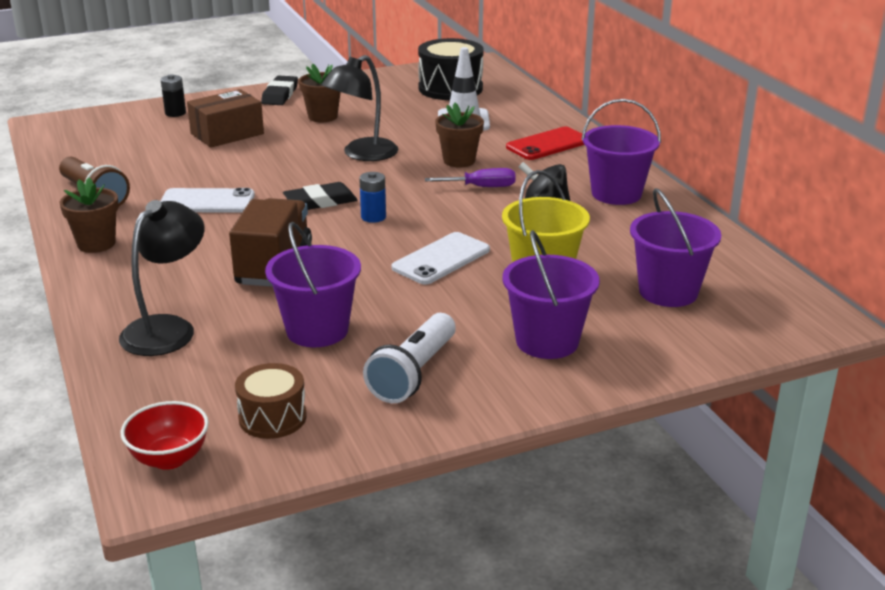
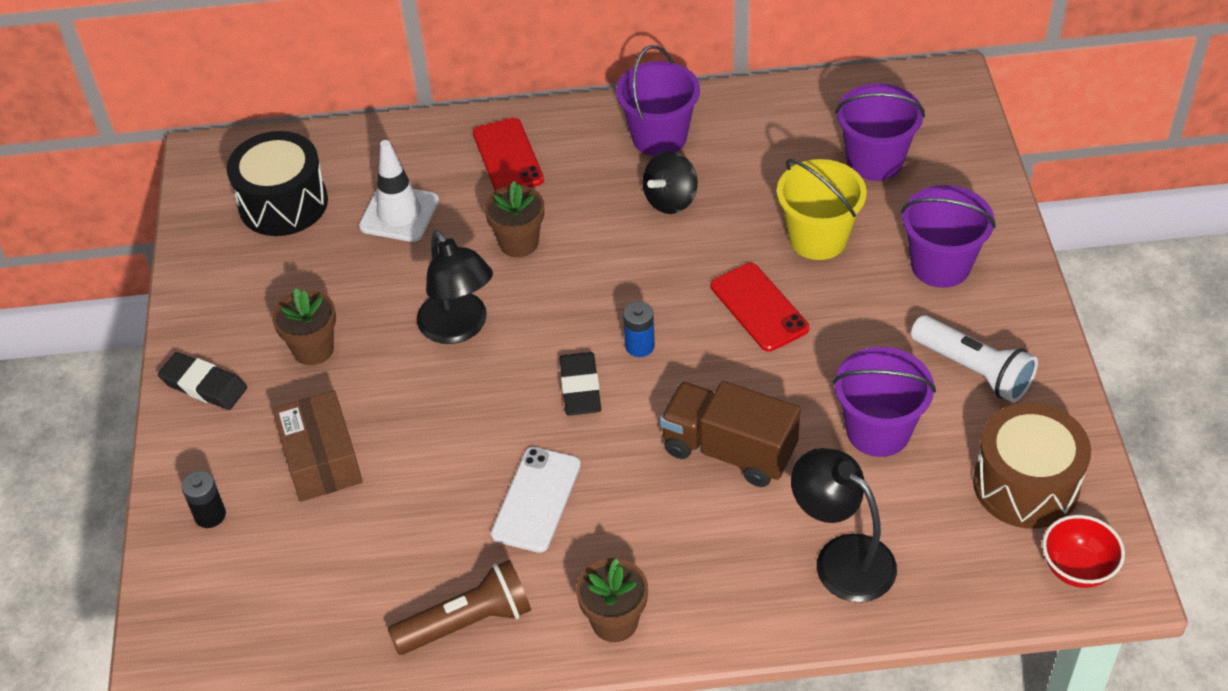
camera: 70 degrees left, 20 degrees up
(272, 418) = (1026, 484): brown drum -> brown drum, size x1.64
(441, 259) = (759, 307): white phone -> red phone
(482, 187) = (599, 239): purple screwdriver -> none

